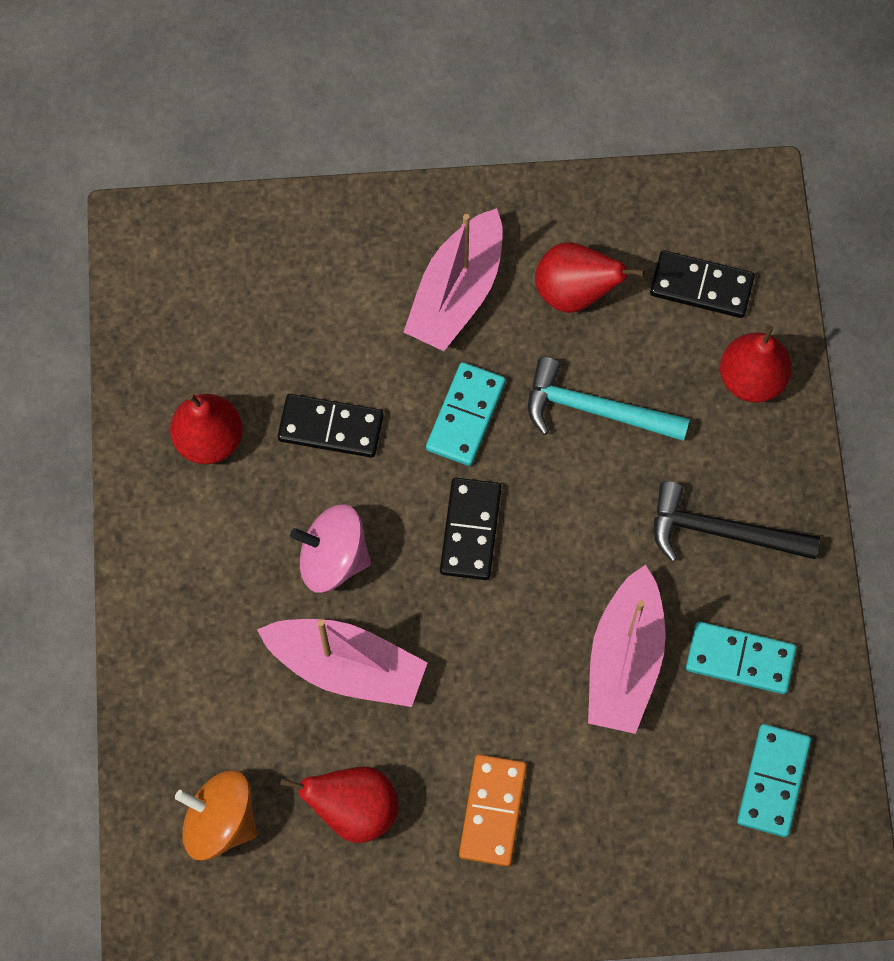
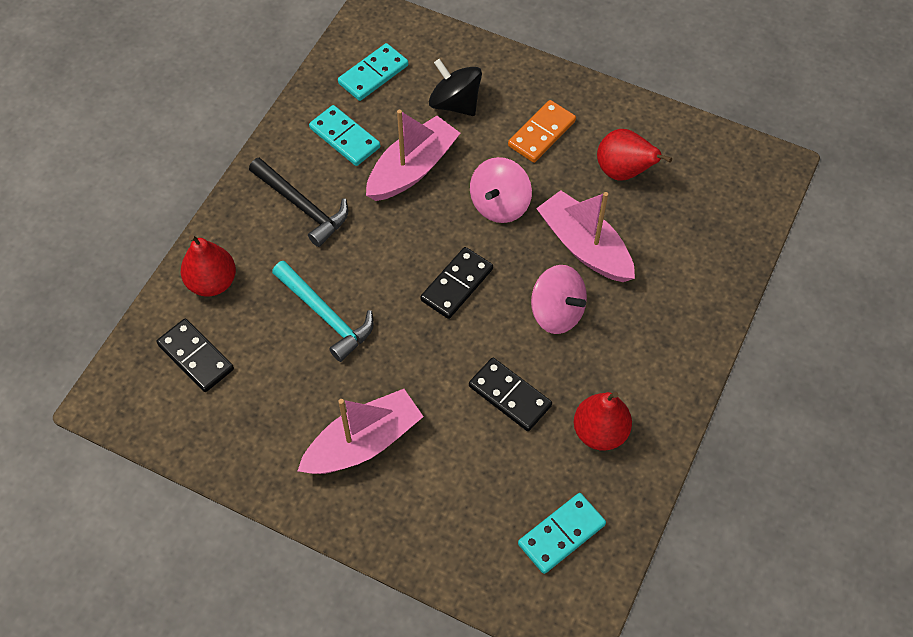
camera: 150 degrees left, 10 degrees down
(220, 821) = (709, 203): orange spinning top -> none
(466, 416) = (413, 356): turquoise domino -> turquoise domino (561, 534)
(484, 669) = (499, 205): none -> pink spinning top
(575, 292) = (282, 398): red pear -> none
(635, 795) = (455, 103): none -> black spinning top

